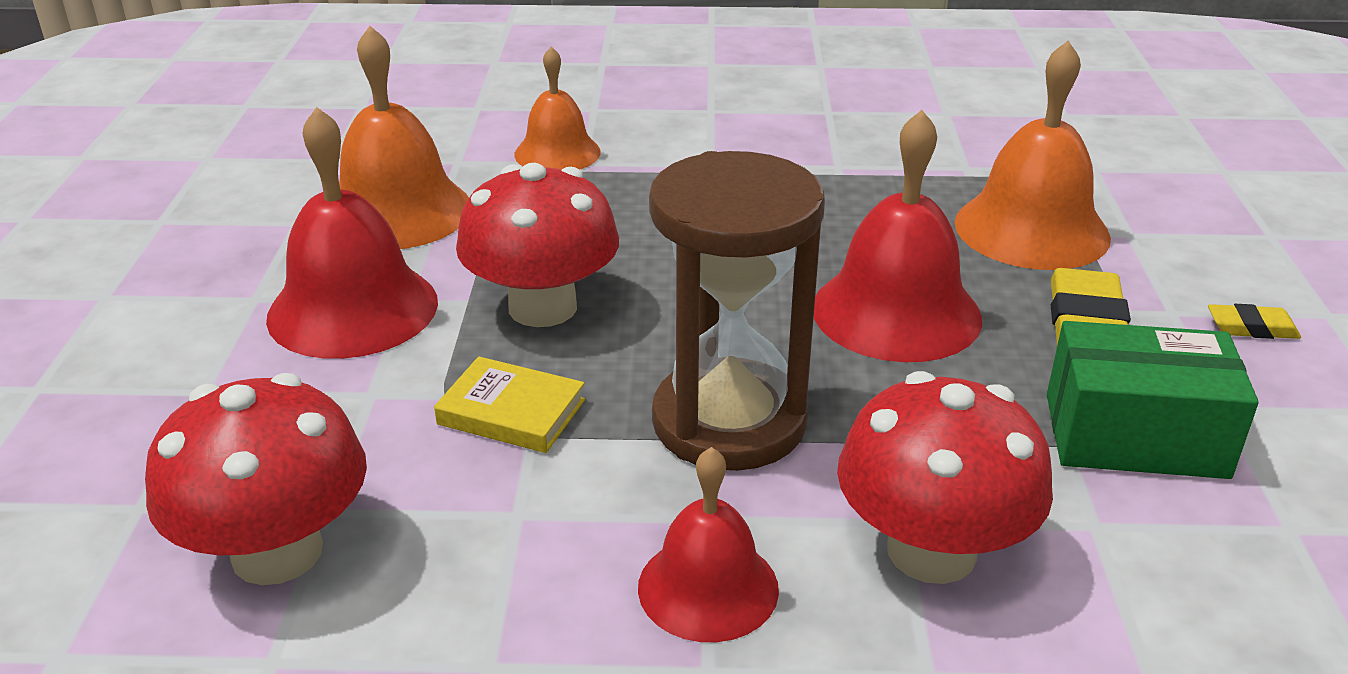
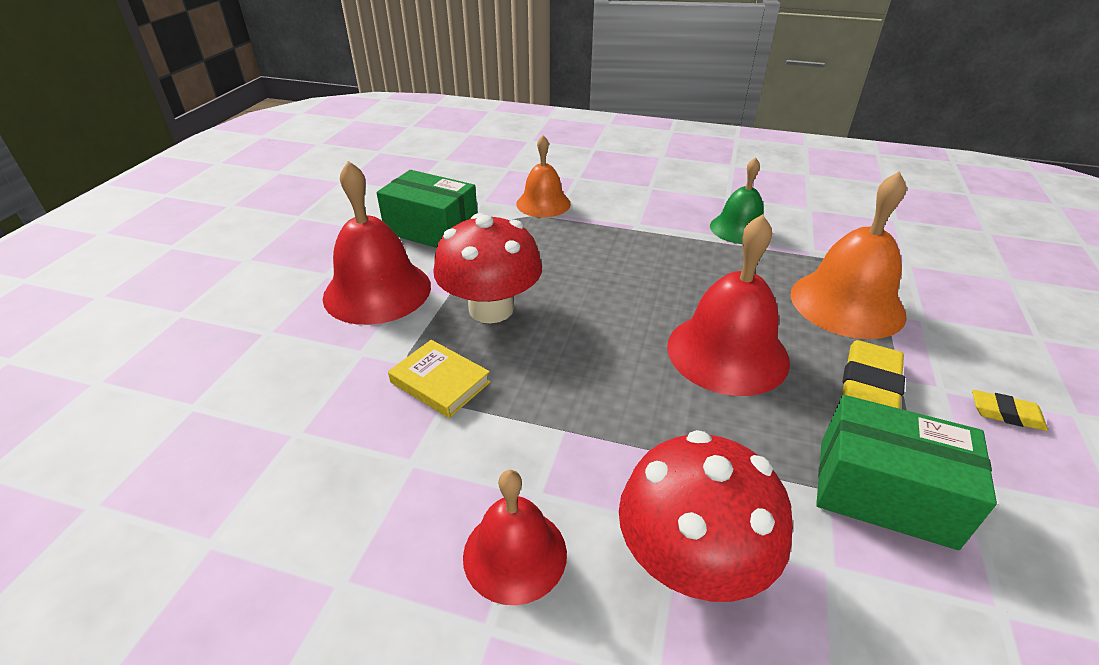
camera: 15 degrees right, 5 degrees up
(277, 552) = (253, 458): red mushroom -> none
(397, 211) = (432, 229): orange bell -> green box
(729, 421) = (580, 418): brown hourglass -> none
(859, 152) = (739, 228): none -> green bell

